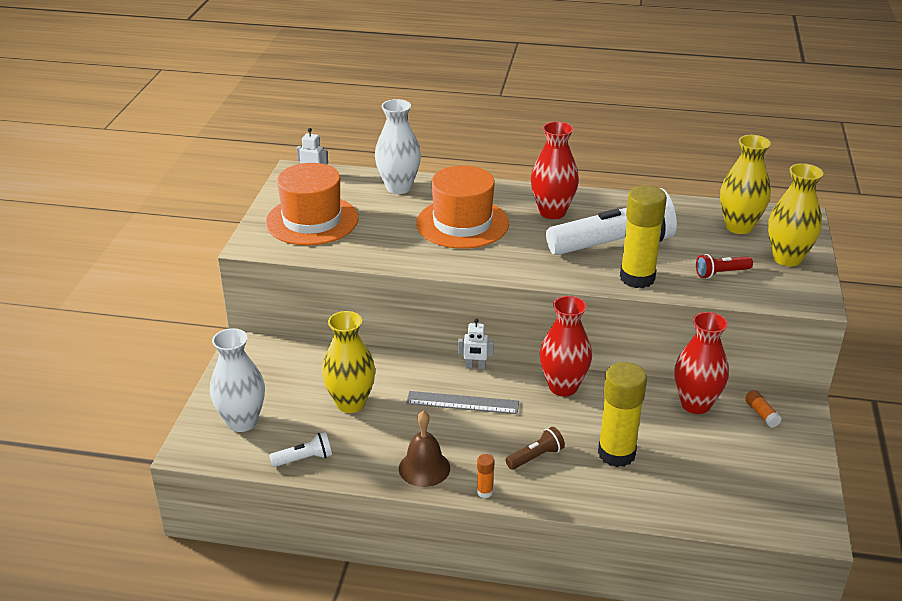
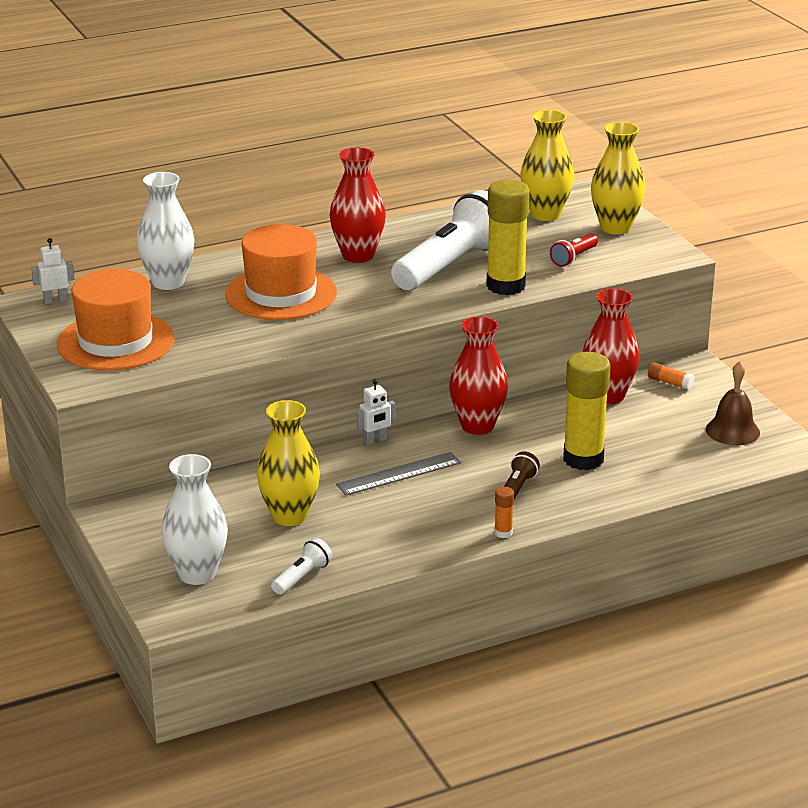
camera: 35 degrees left, 5 degrees down
(424, 468) = (426, 537): brown bell -> brown bell (732, 431)

